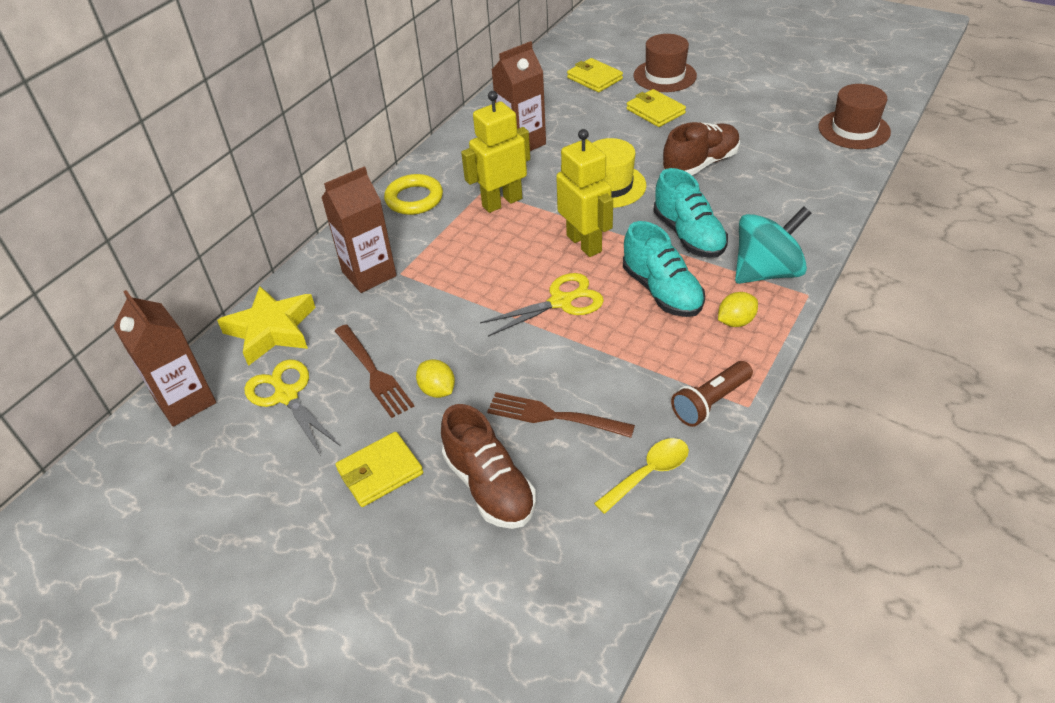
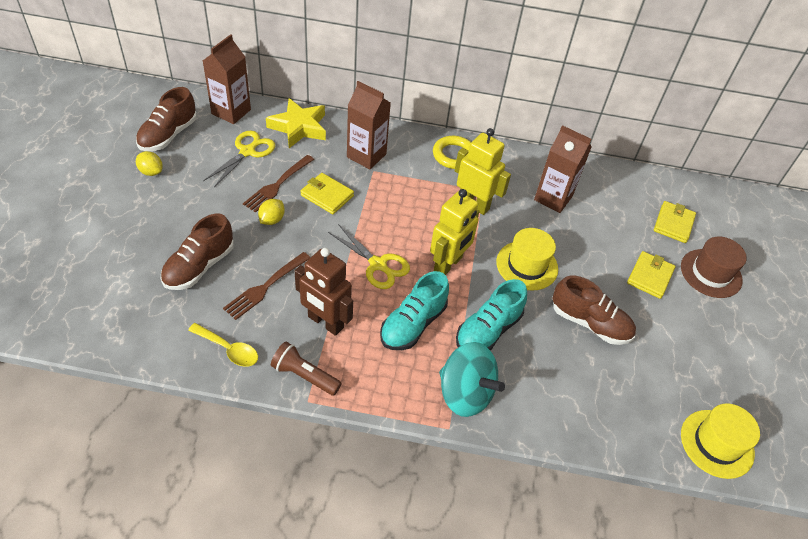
camera: 60 degrees right, 5 degrees up
(186, 490) = (168, 135): none -> brown shoe
(380, 472) = (199, 212): yellow wallet -> yellow wallet (327, 195)
(555, 416) = (266, 286): brown fork -> brown fork turned 135 degrees counterclockwise
(634, 367) = (325, 322): none -> brown robot
(735, 321) = (396, 379): yellow lemon -> yellow lemon (151, 172)
(854, 129) = (717, 443): brown hat -> yellow hat

